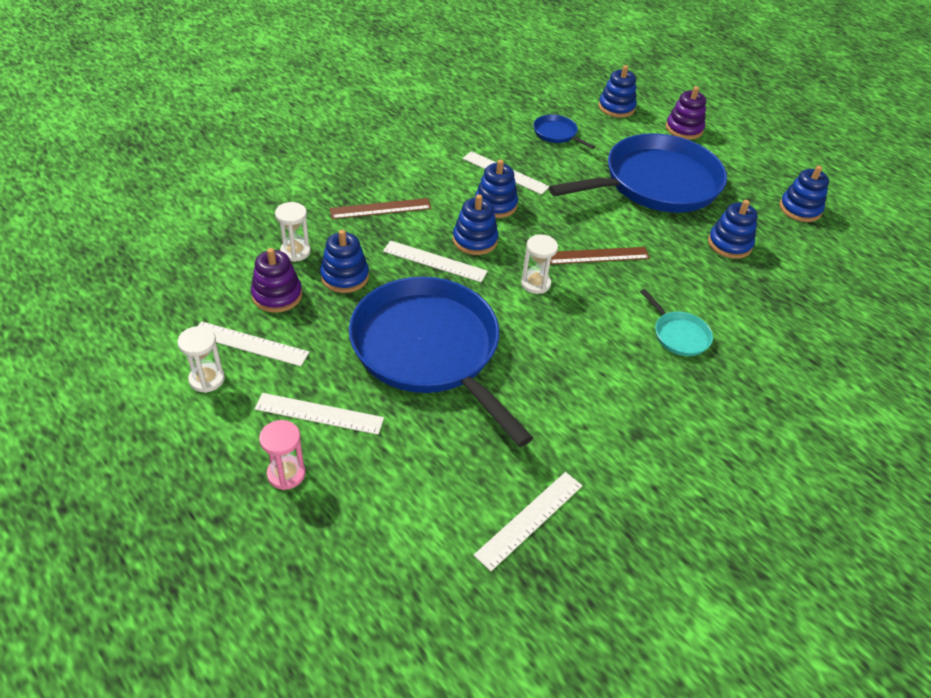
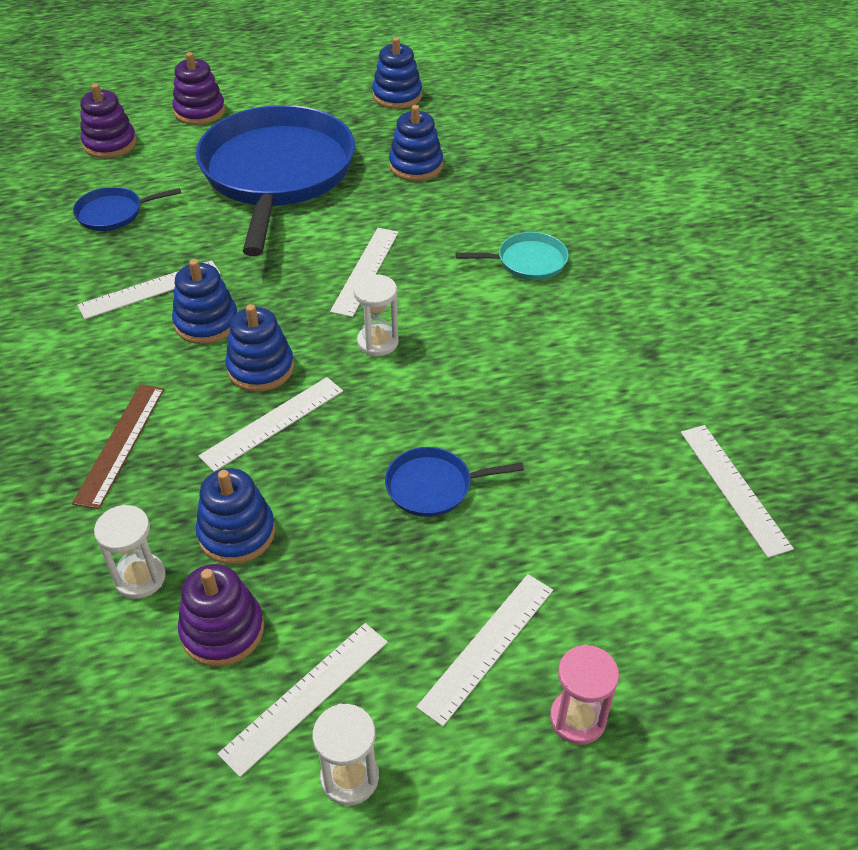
camera: 60 degrees left, 0 degrees up
(429, 350) = (434, 486): blue pan -> blue pan, size x0.40
(597, 256) = (365, 271): brown ruler -> white ruler
(616, 107) = (110, 144): blue stacking toy -> purple stacking toy

